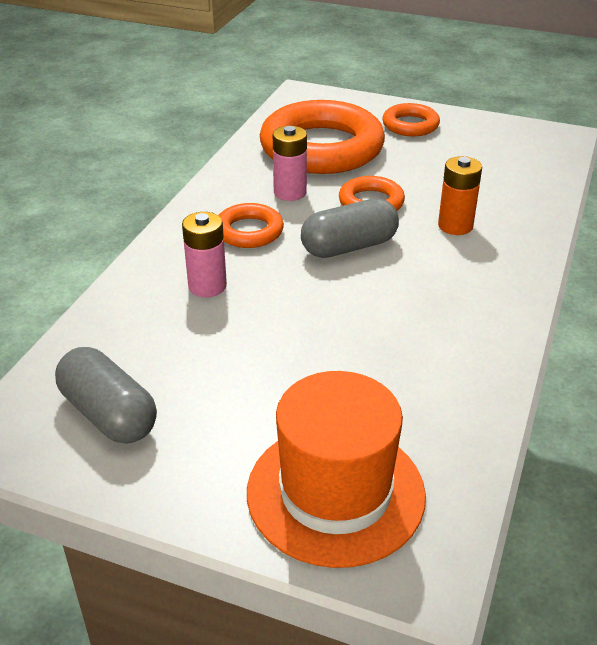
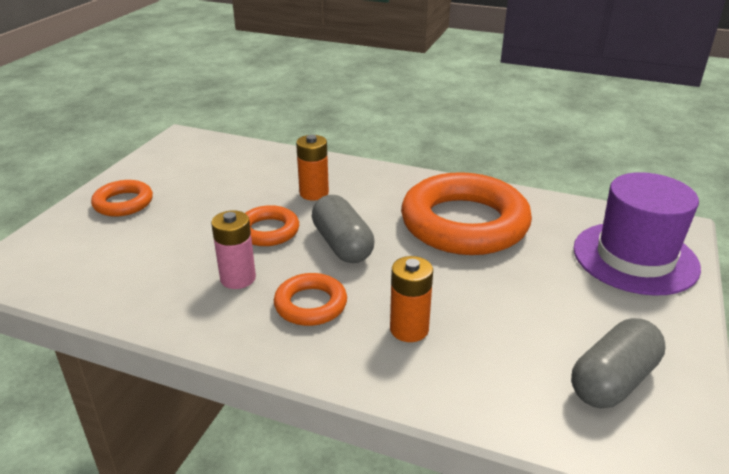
camera: 90 degrees left, 5 degrees down
(207, 286) = (409, 329): pink battery -> orange battery
(321, 148) = (147, 257): orange ring -> orange ring (464, 223)
(335, 492) = (635, 258): orange hat -> purple hat

